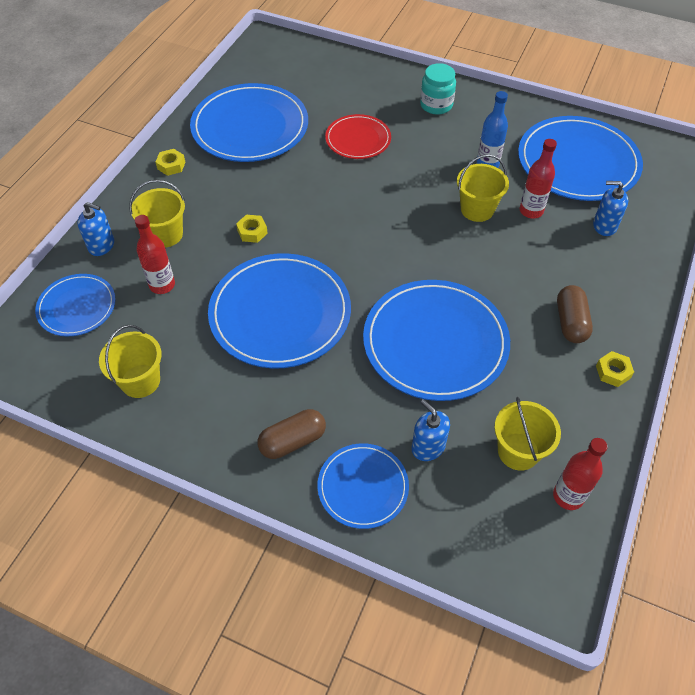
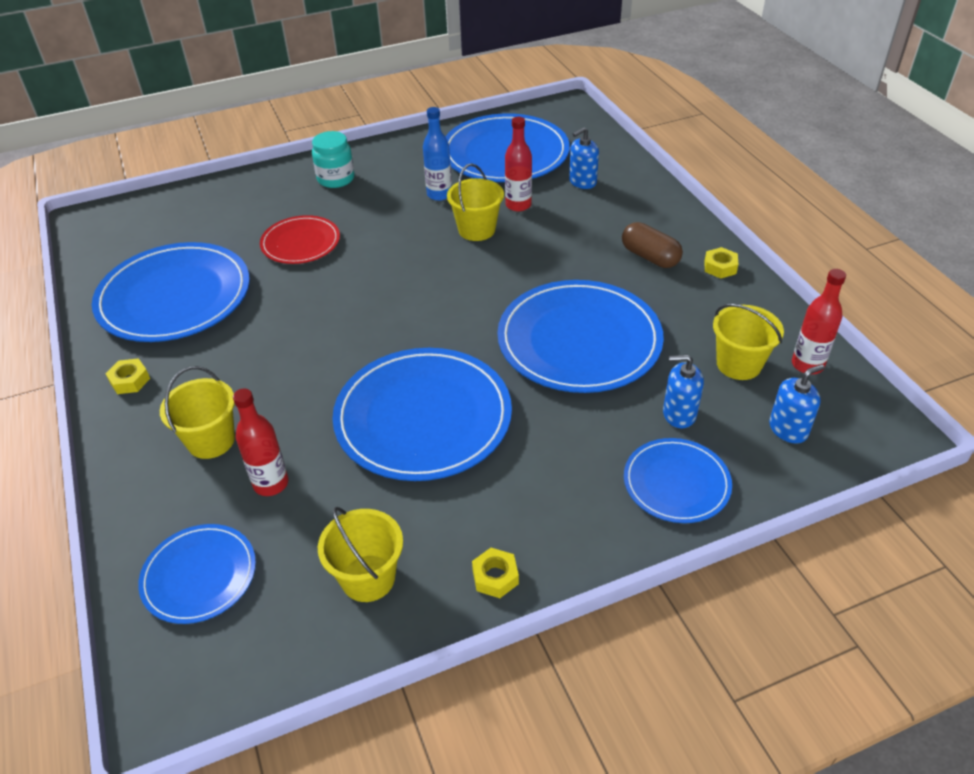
camera: 45 degrees left, 10 degrees down
(101, 245) = (147, 501): blue soap dispenser -> blue soap dispenser (788, 429)
(252, 232) = (302, 376): yellow nut -> yellow nut (495, 577)
(292, 441) = (576, 501): brown capsule -> none

